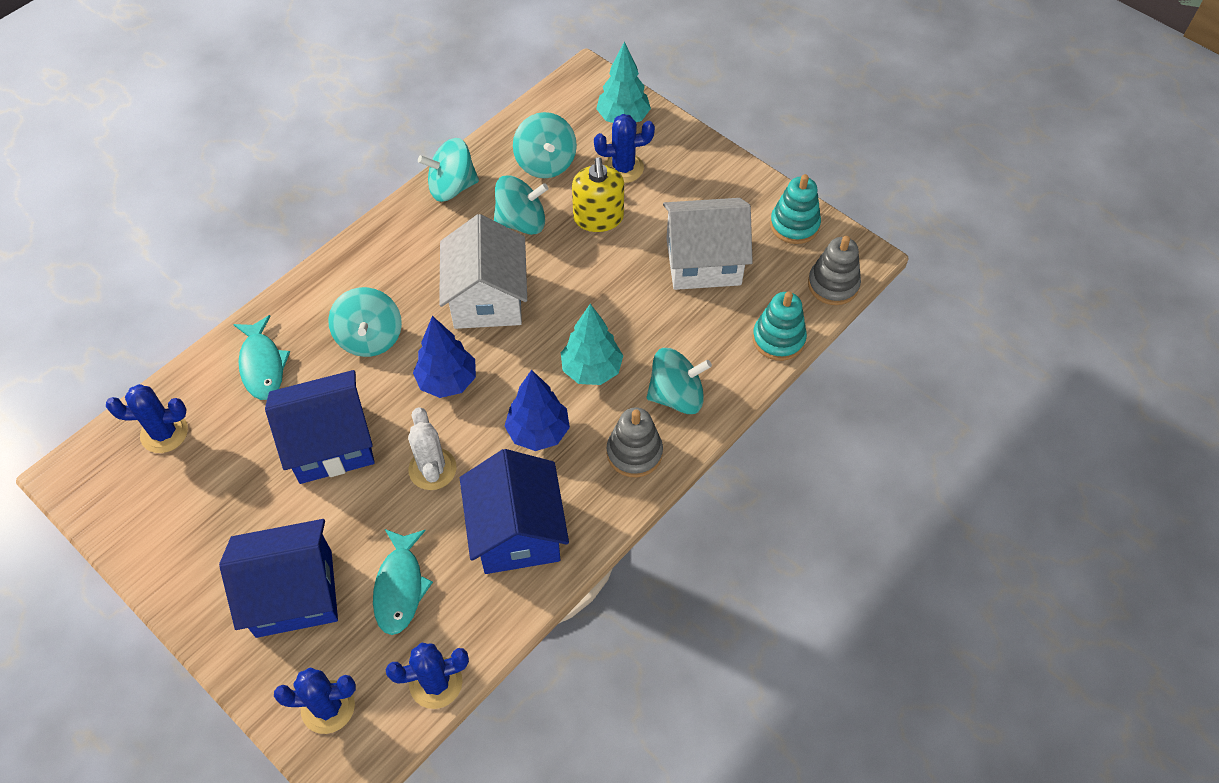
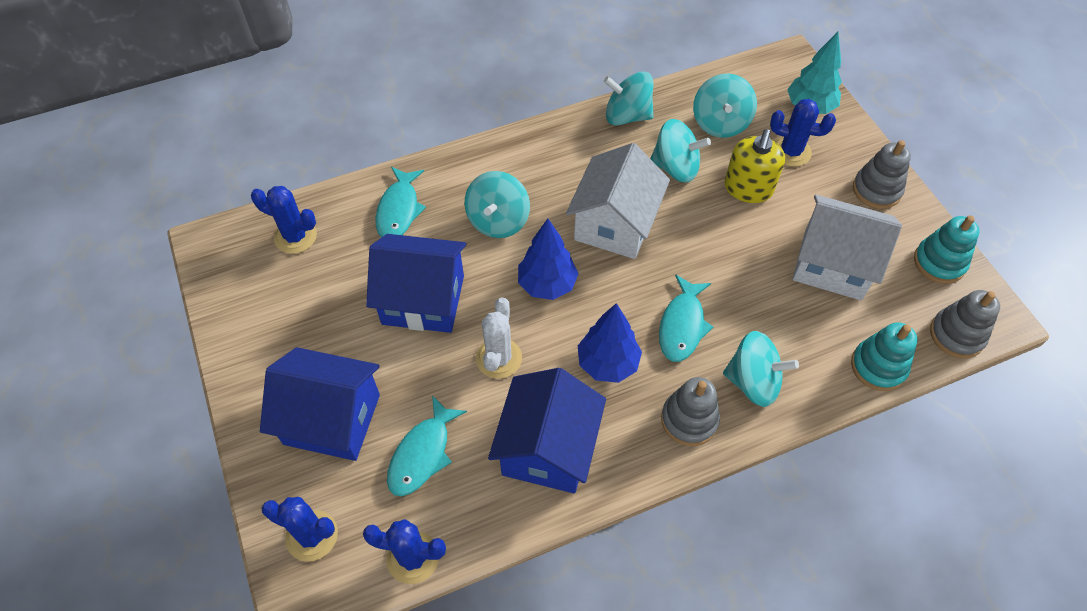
camera: 25 degrees right, 0 degrees up
(592, 370) = (682, 325): turquoise tree -> turquoise fish
(715, 177) = (876, 190): none -> grey stacking toy

